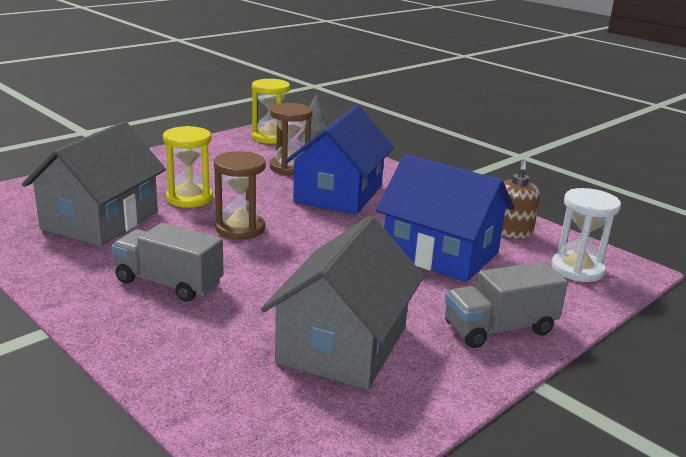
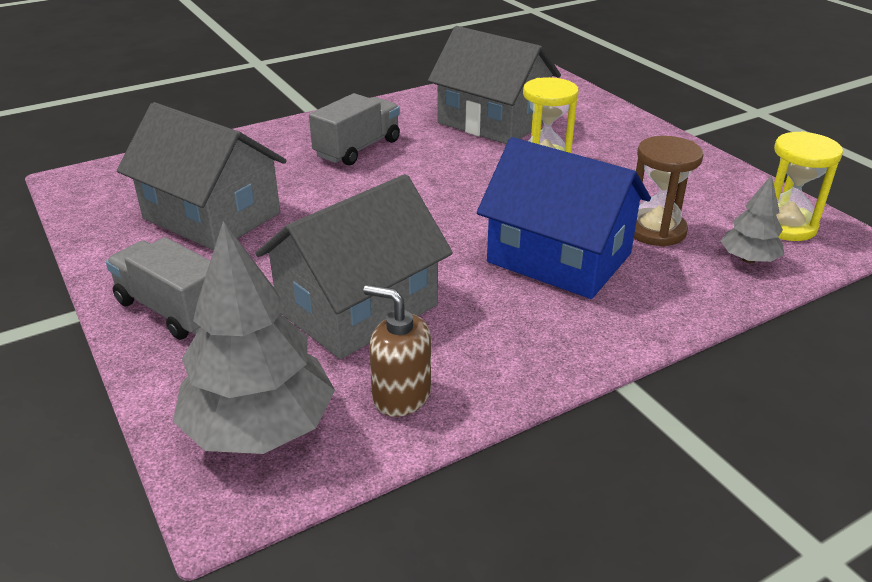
camera: 105 degrees right, 10 degrees up
(240, 229) = (460, 184): brown hourglass -> none
(440, 253) = (358, 308): blue house -> grey house
(499, 328) = (173, 310): grey truck -> grey truck turned 45 degrees counterclockwise
(577, 269) = (260, 428): white hourglass -> grey tree

